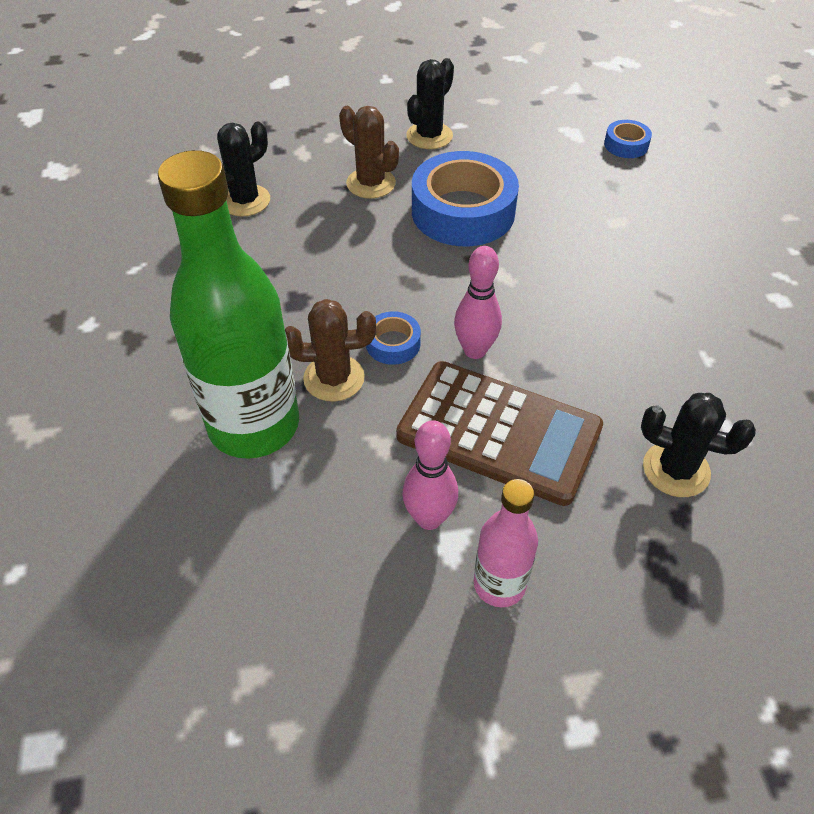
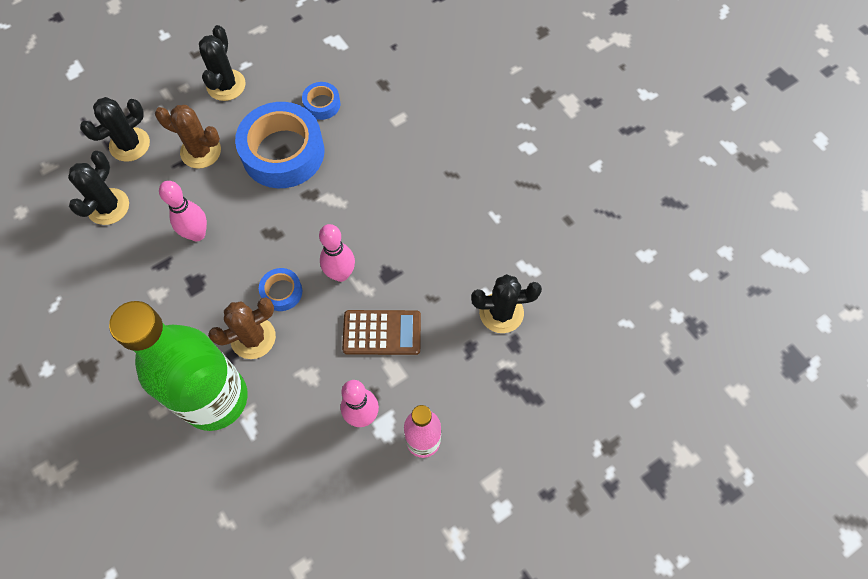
camera: 25 degrees left, 15 degrees up
(299, 156) = (130, 144): none -> black cactus
(325, 255) = (197, 234): none -> pink bowling pin
(499, 432) = (382, 333): brown calculator -> brown calculator, size x0.60
(626, 145) = (380, 40): blue tape -> blue tape (322, 104)

